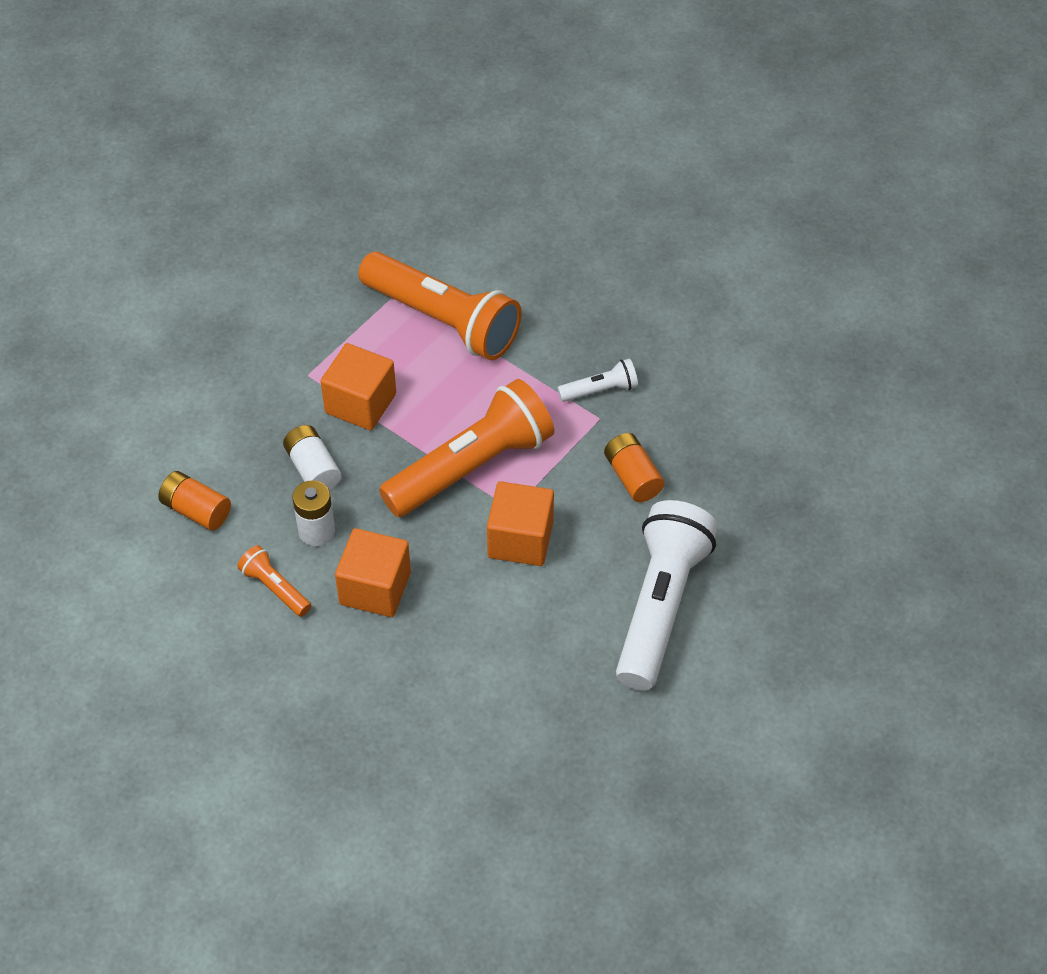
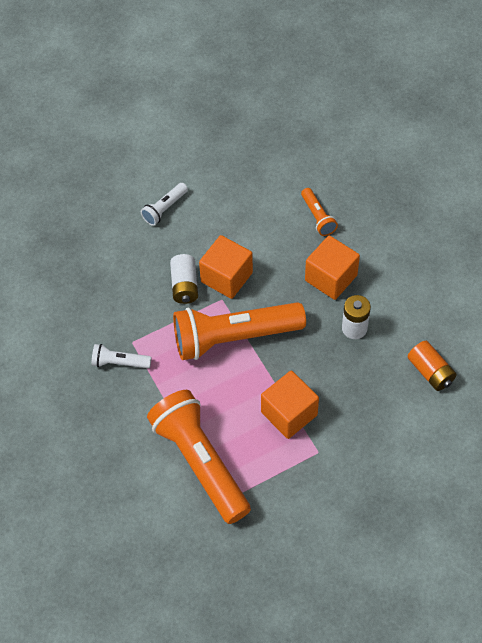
camera: 155 degrees left, 5 degrees up
(275, 588) = (394, 300): orange flashlight -> orange flashlight (318, 217)
(313, 469) = (341, 374): white battery -> white battery (184, 285)
(632, 477) = (134, 293): orange battery -> none
(661, 606) = (164, 209): white flashlight -> white flashlight, size x0.45

